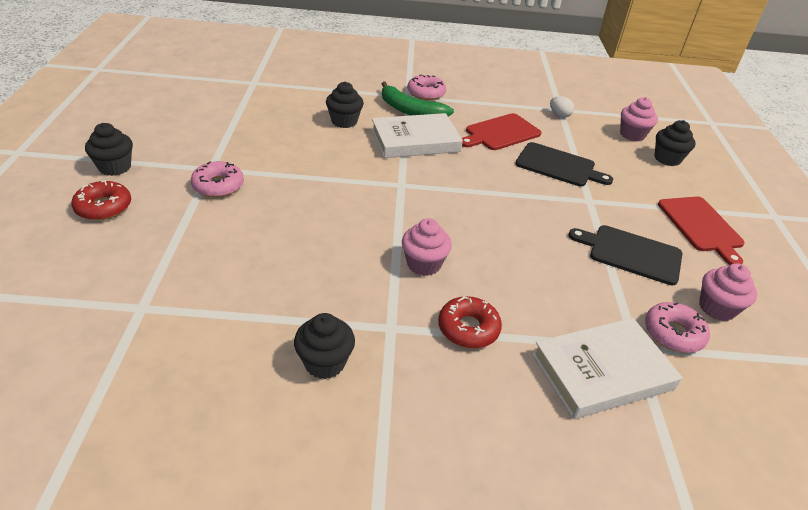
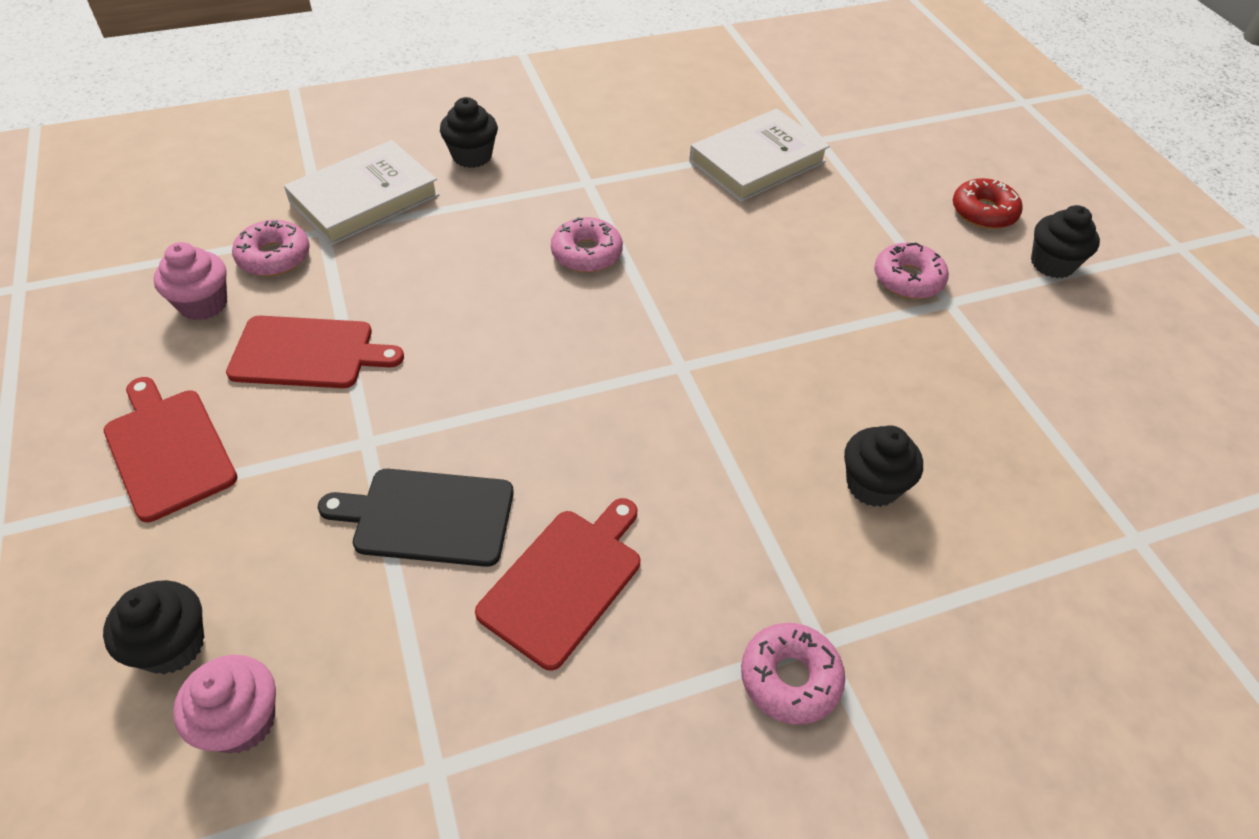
camera: 160 degrees right, 10 degrees up
(325, 362) = (629, 142): black cupcake -> black cupcake (472, 156)
(410, 111) = (780, 580): green banana -> none
(415, 140) = (717, 482): white book -> white book (757, 161)
(424, 264) = (586, 253): pink cupcake -> pink donut
(468, 328) = (510, 201): red donut -> none
(559, 115) = (437, 733): white egg -> none
(631, 253) = (308, 353): black cutting board -> red cutting board

